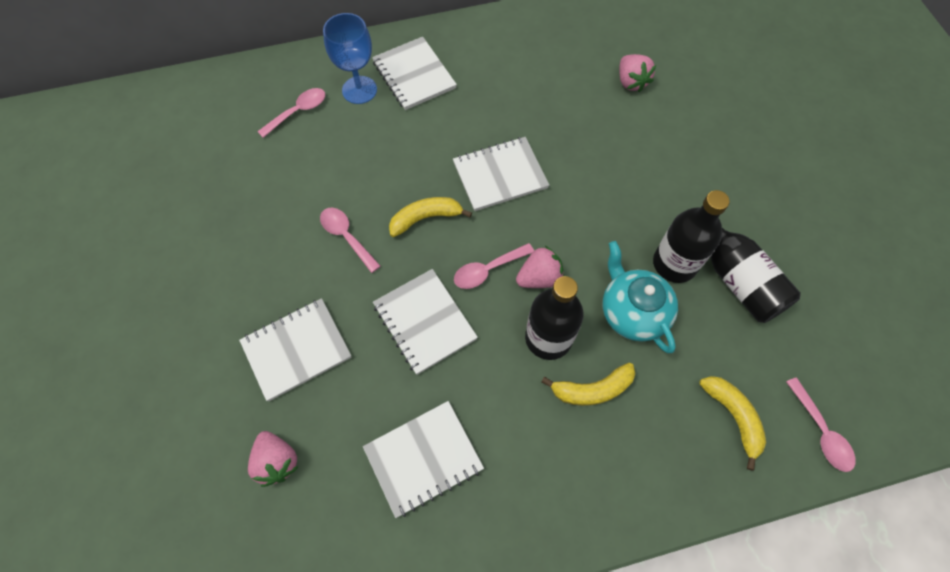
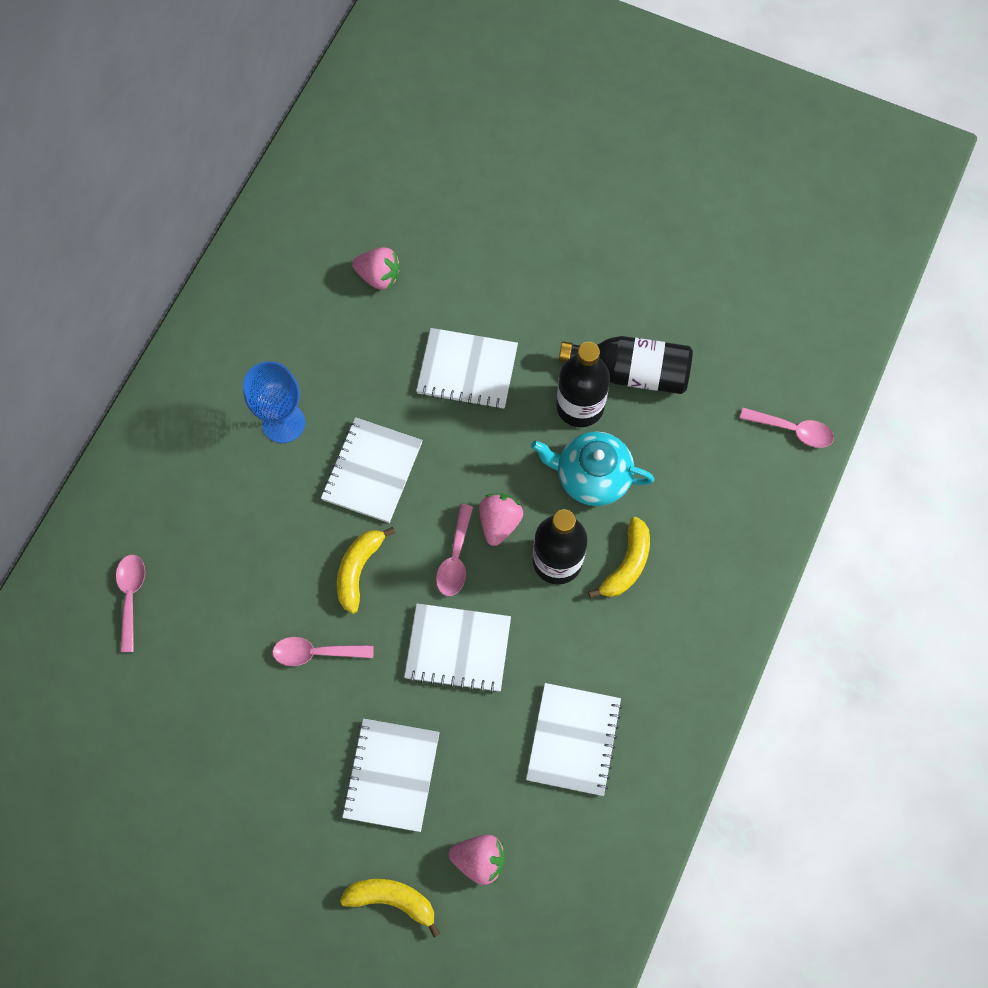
camera: 50 degrees left, 5 degrees up
(359, 90) = (158, 520): blue goblet -> blue goblet (283, 423)
(414, 75) = (189, 457): white notebook -> white notebook (467, 370)
(733, 417) = (732, 480): yellow banana -> yellow banana (392, 900)

